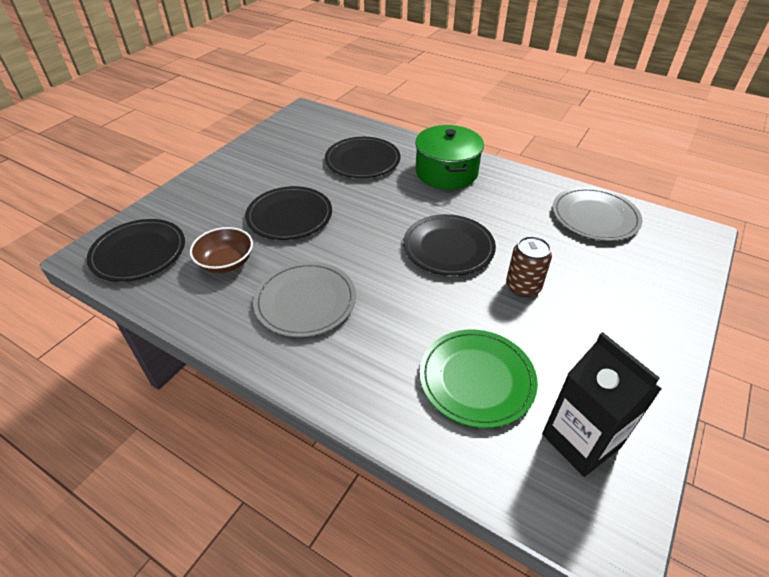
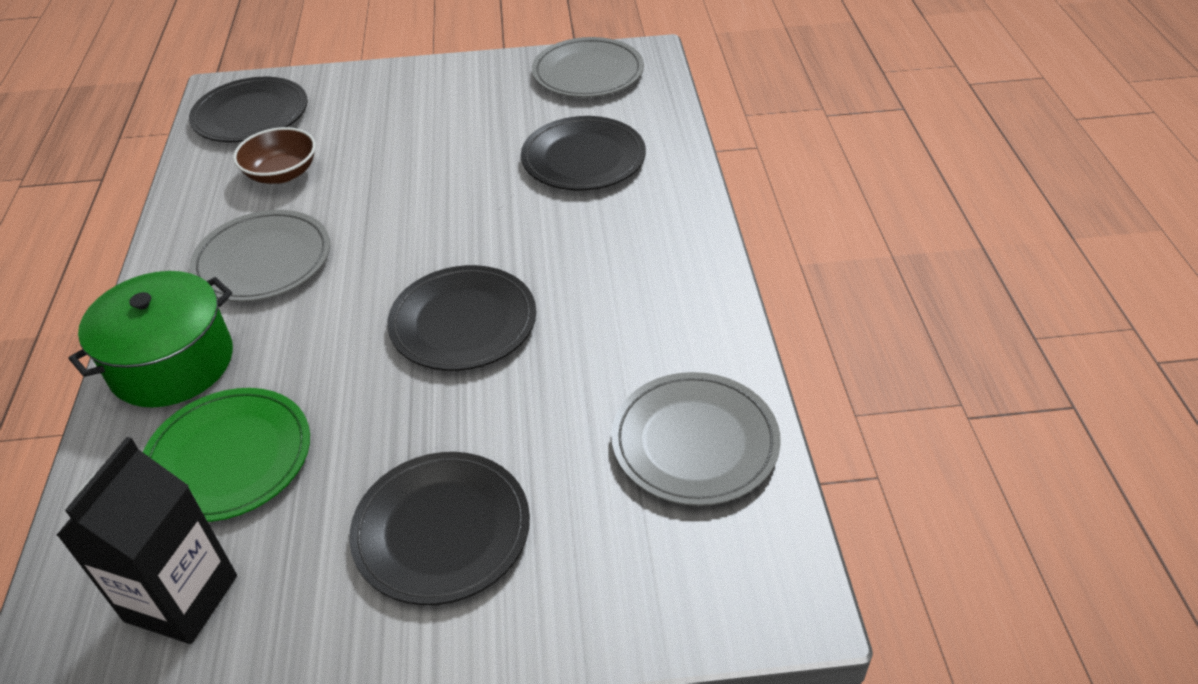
camera: 55 degrees right, 0 degrees up
(289, 216) = (404, 168): black plate -> black plate (441, 530)
(293, 130) = (588, 72): none -> grey plate
(446, 172) = (641, 240): green pot -> green pot (172, 363)
(523, 287) = (440, 428): brown can -> none

